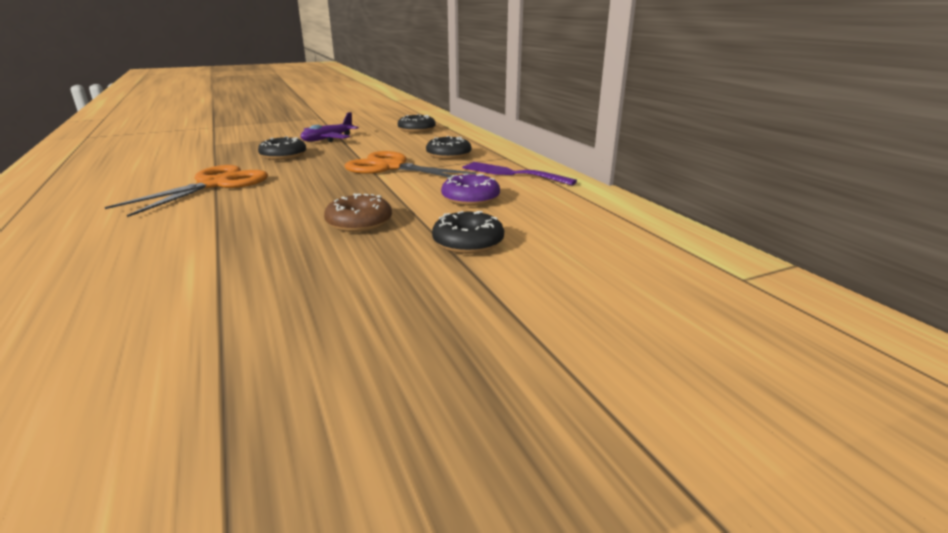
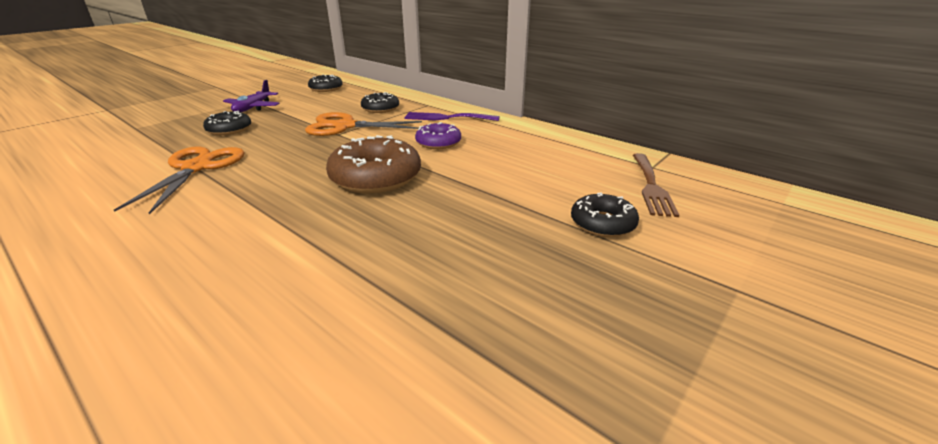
camera: 25 degrees left, 5 degrees up
(359, 222) = (376, 177): brown donut -> brown donut, size x1.69
(468, 242) = (474, 176): black donut -> black donut (602, 223)
(711, 305) = (651, 186): none -> brown fork

